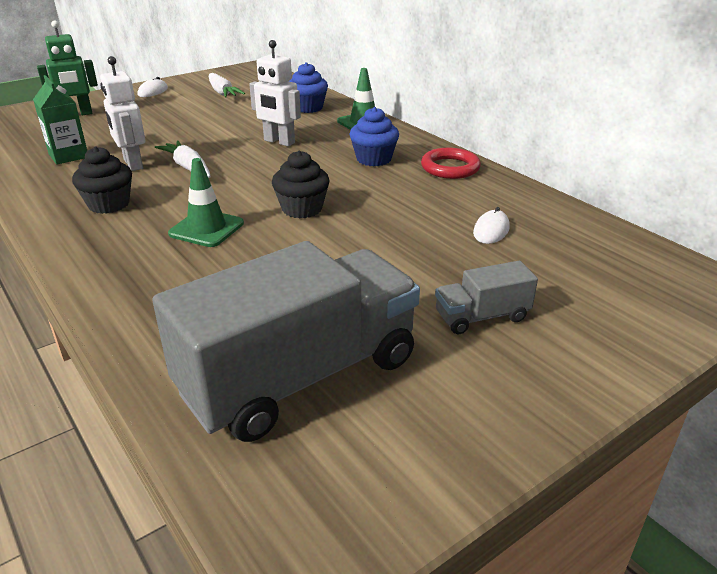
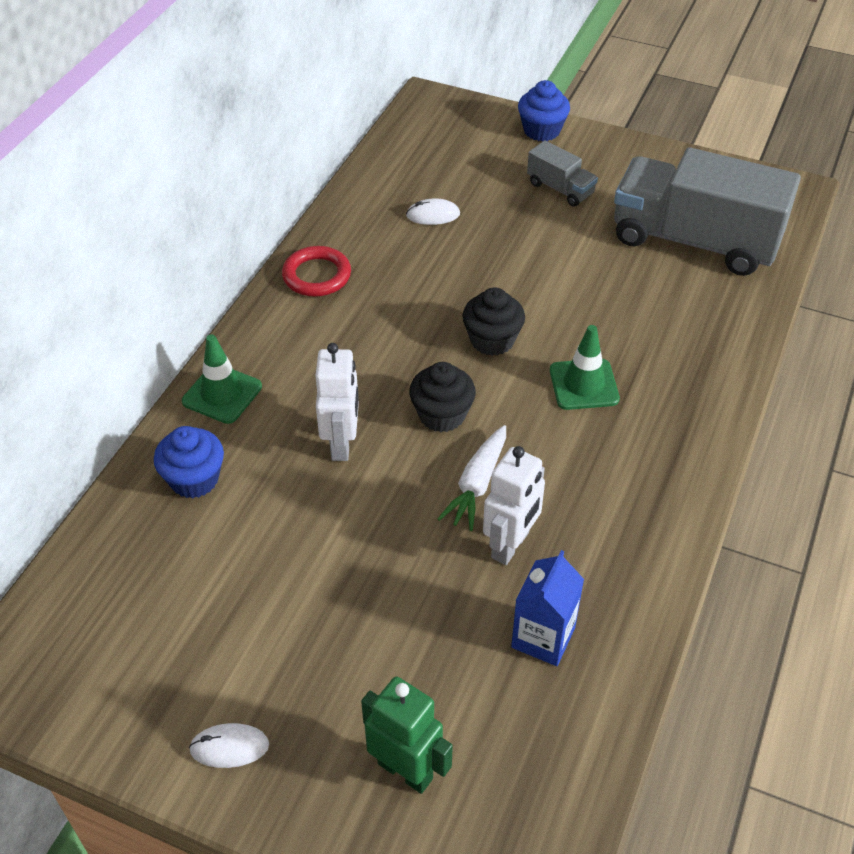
camera: 120 degrees left, 15 degrees up
(68, 156) = (543, 637): green carton -> blue carton
(109, 204) = (610, 491): black cupcake -> black cupcake (442, 415)
(222, 92) = (179, 632): white carrot -> none
(373, 159) = (335, 339): blue cupcake -> blue cupcake (541, 130)

